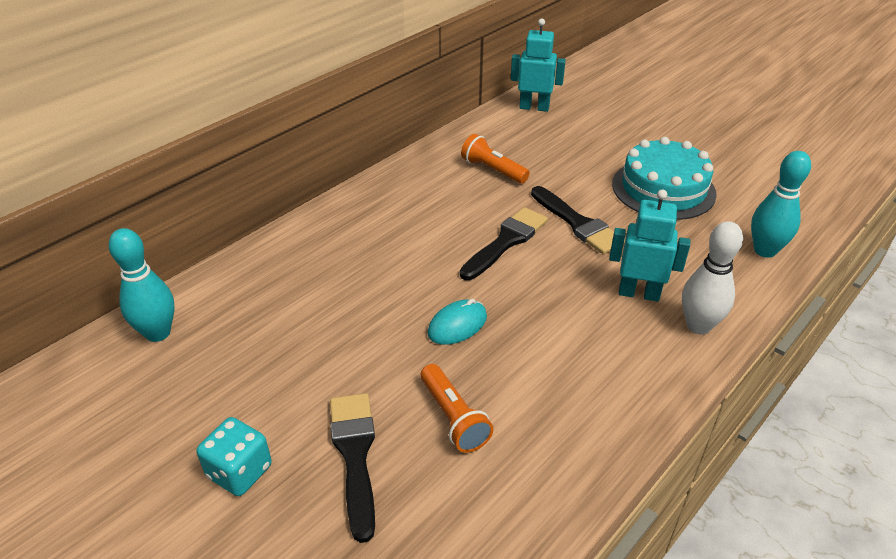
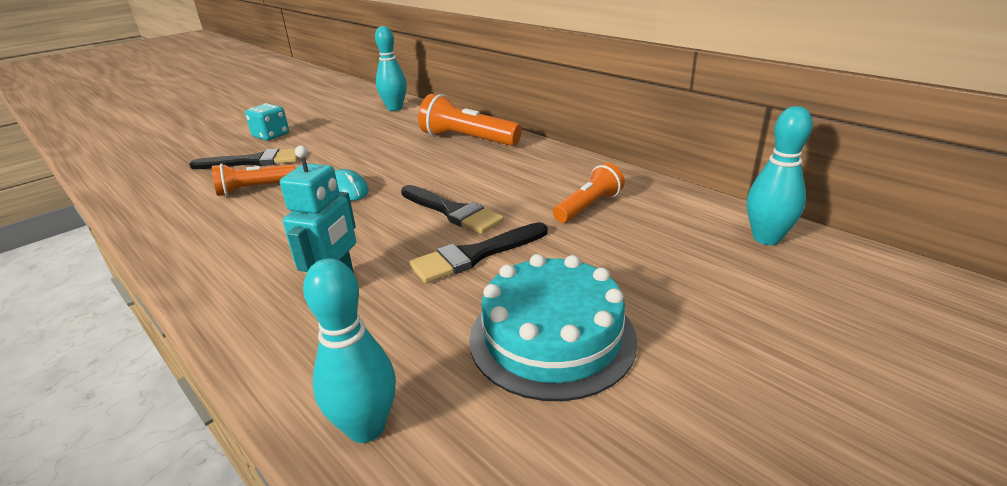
camera: 95 degrees right, 10 degrees down
(320, 246) = (467, 139): none -> orange flashlight
(534, 107) = (766, 238): turquoise robot -> turquoise bowling pin
(698, 326) = (258, 322): white bowling pin -> none

